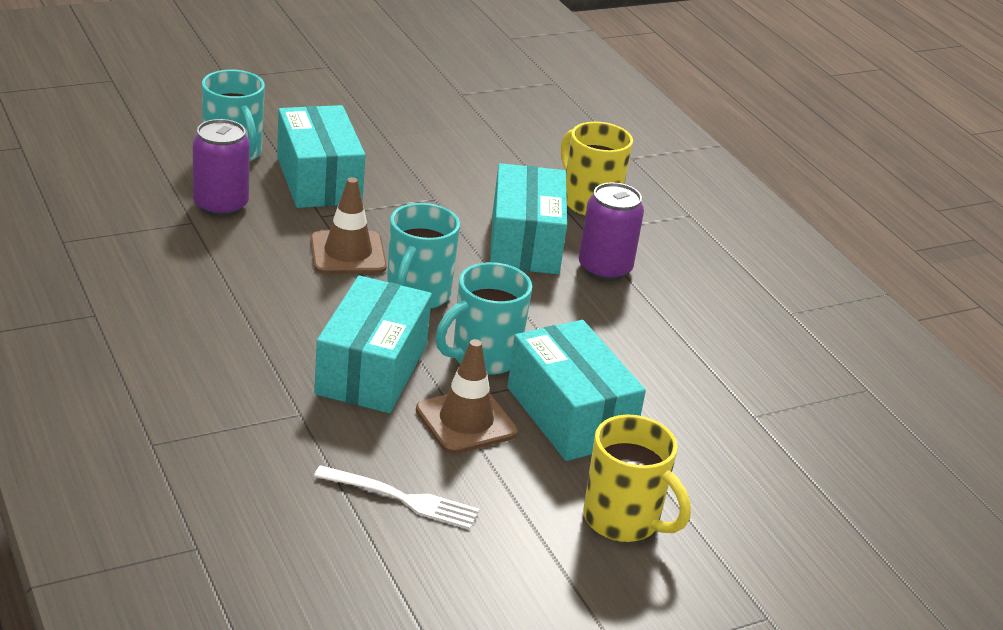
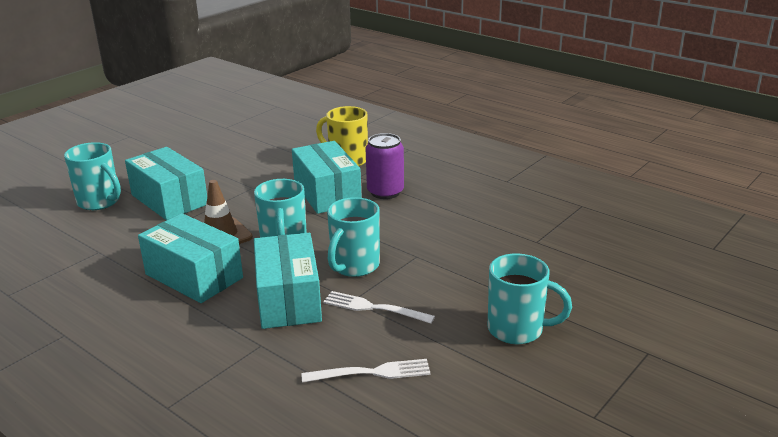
camera: 20 degrees left, 5 degrees down
(220, 205) = (112, 235): purple can -> none
(466, 421) = (374, 308): brown traffic cone -> white fork
(570, 415) = (433, 280): turquoise box -> turquoise box (194, 276)
(623, 520) = (517, 330): yellow mug -> turquoise mug

